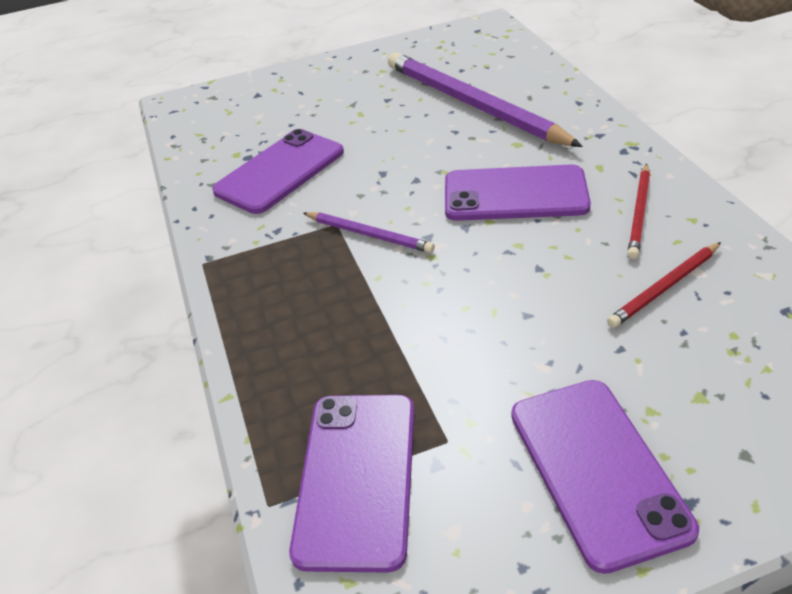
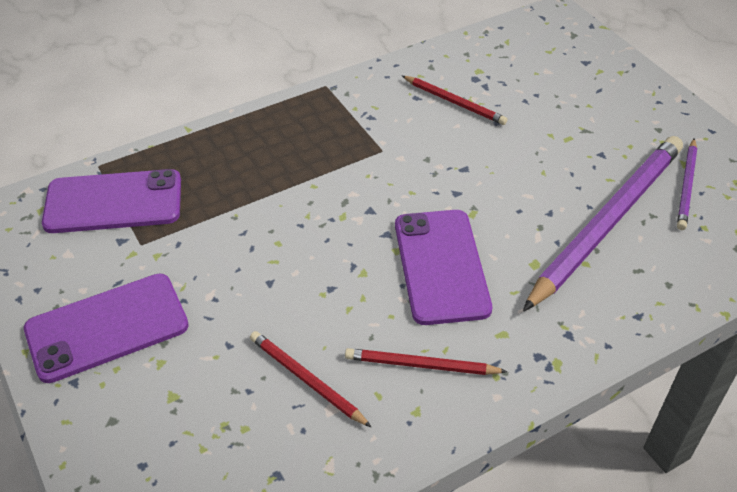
camera: 75 degrees right, 5 degrees up
(280, 171) = (454, 102): purple phone -> red pencil
(369, 234) = (368, 172): purple pencil -> purple pencil (686, 186)

